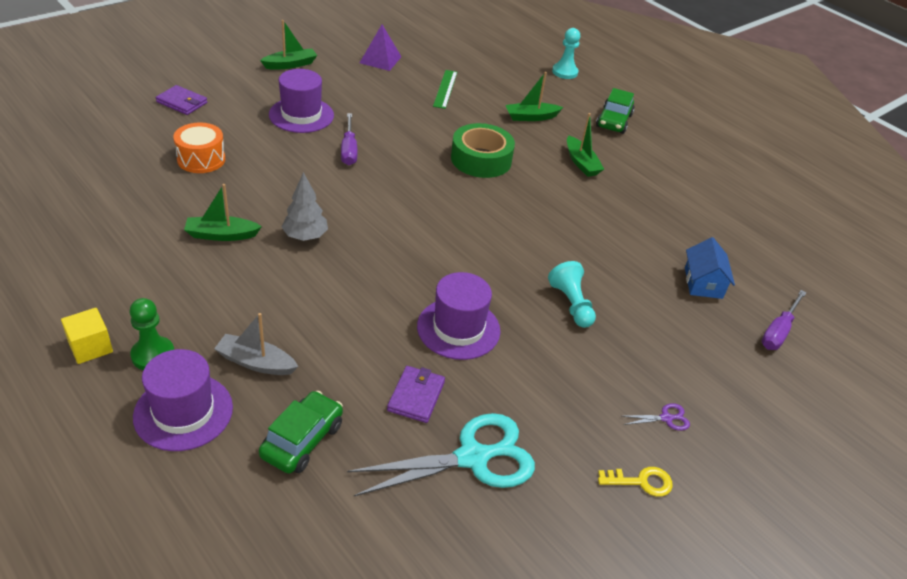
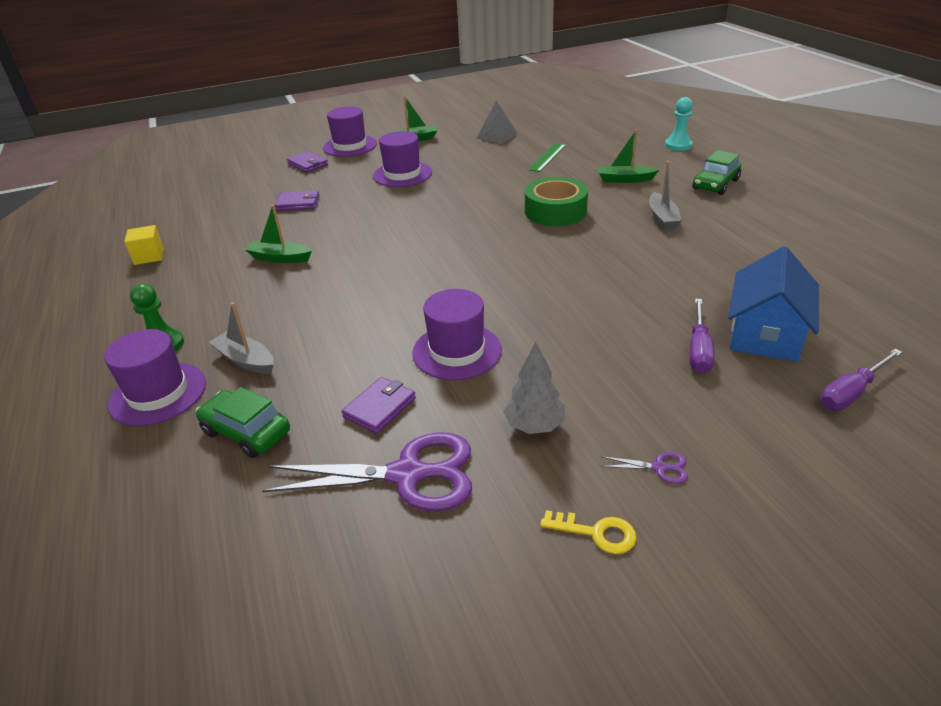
camera: 25 degrees right, 5 degrees down
(90, 347) = (119, 333): yellow cube -> yellow cube (149, 256)
(201, 159) = (298, 203): orange drum -> purple wallet
(219, 74) = (350, 146): none -> purple hat
(302, 440) = (246, 432): green car -> green car turned 105 degrees counterclockwise
(305, 236) = (351, 264): grey tree -> grey tree (534, 426)
(349, 150) = (430, 200): purple screwdriver -> purple screwdriver (698, 349)
(380, 60) = (497, 136): purple pyramid -> grey pyramid
(473, 457) = (408, 474): turquoise scissors -> purple scissors
(571, 304) = (593, 340): turquoise pawn -> none
(581, 163) = (662, 218): green boat -> grey boat
(703, 283) = (765, 334): blue house -> blue house, size x1.57

